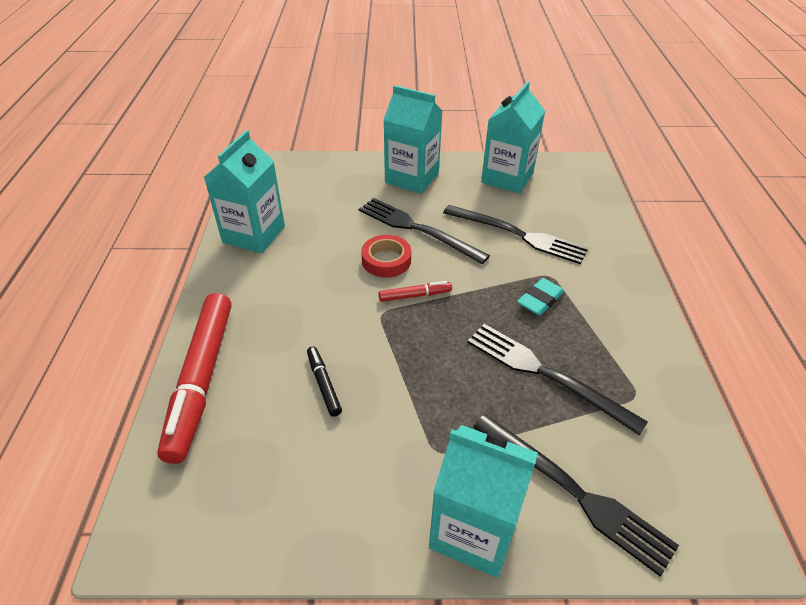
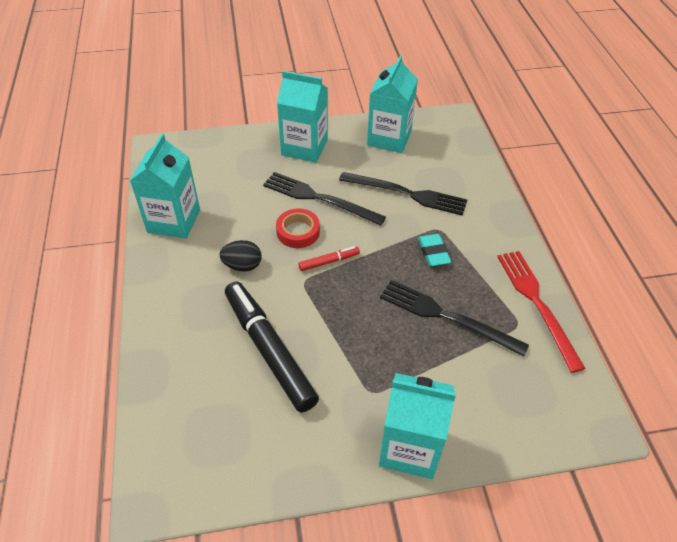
camera: 10 degrees left, 5 degrees up
(201, 379) = (165, 360): red marker -> none
(316, 288) = (242, 265): none -> black egg
(324, 384) = (269, 350): black marker -> black marker, size x2.28
(540, 300) = (433, 252): turquoise eraser -> turquoise eraser turned 45 degrees counterclockwise
(574, 492) = (480, 407): black fork -> none
(663, 373) = (537, 303): none -> red fork

